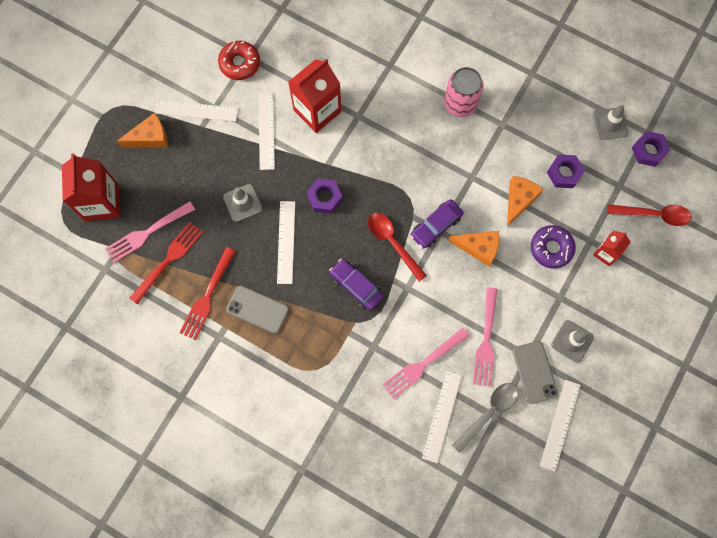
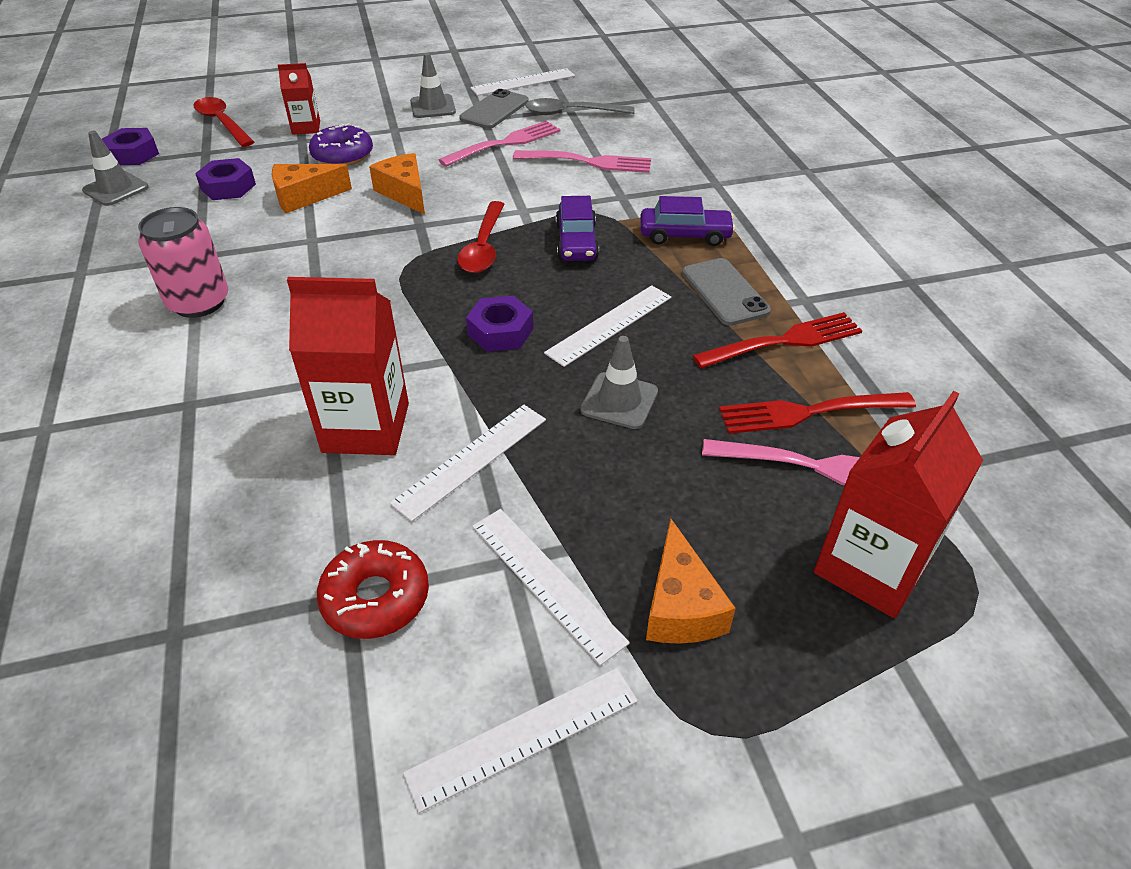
camera: 135 degrees left, 30 degrees down
(150, 138) = (680, 605): orange cheese -> orange cheese turned 120 degrees counterclockwise
(436, 226) = (417, 230): purple car -> purple car (685, 235)
(442, 416) = (618, 131): white ruler -> white ruler (523, 736)

